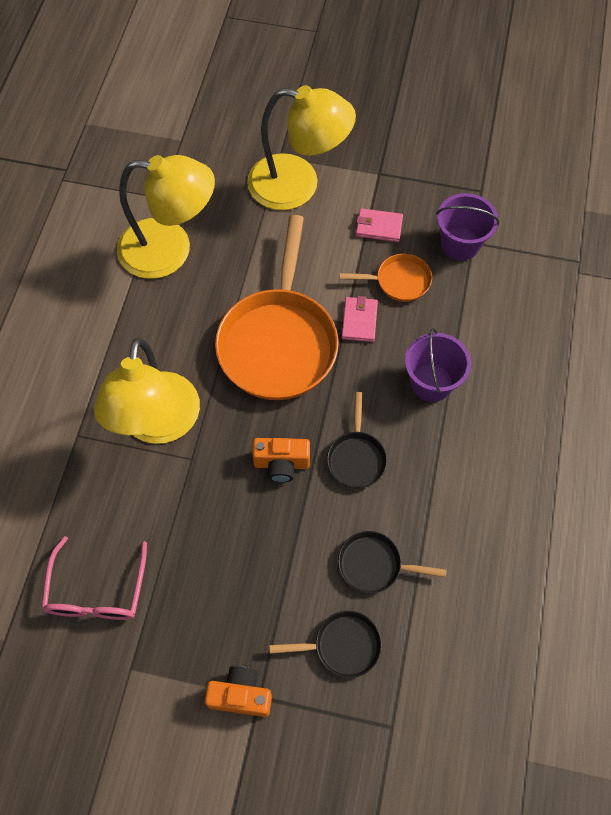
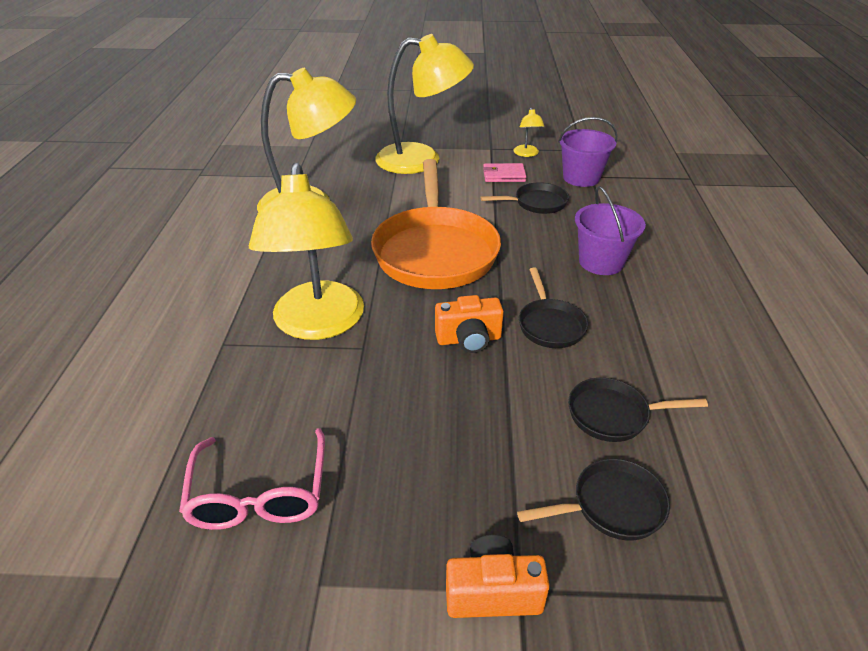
camera: 10 degrees left, 25 degrees down
(359, 321) = (510, 230): pink wallet -> none
(399, 281) = (536, 203): orange pan -> black pan
(415, 190) = (527, 154): none -> yellow lamp

